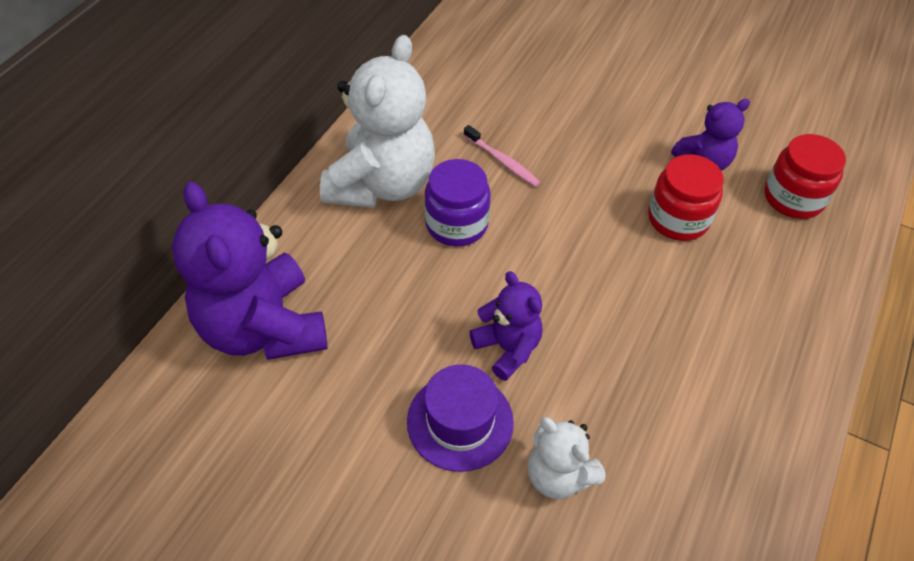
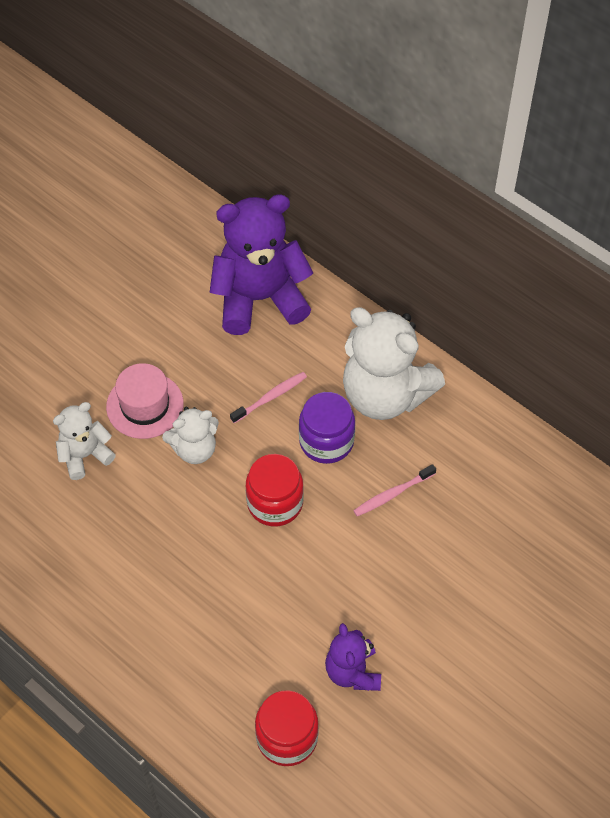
camera: 105 degrees right, 5 degrees up
(412, 286) = (270, 397): none -> pink toothbrush
(460, 421) = (145, 405): purple hat -> pink hat
(507, 348) = (194, 449): purple teddy bear -> white teddy bear
(678, 219) = (287, 620): red jar -> red jar (275, 503)

